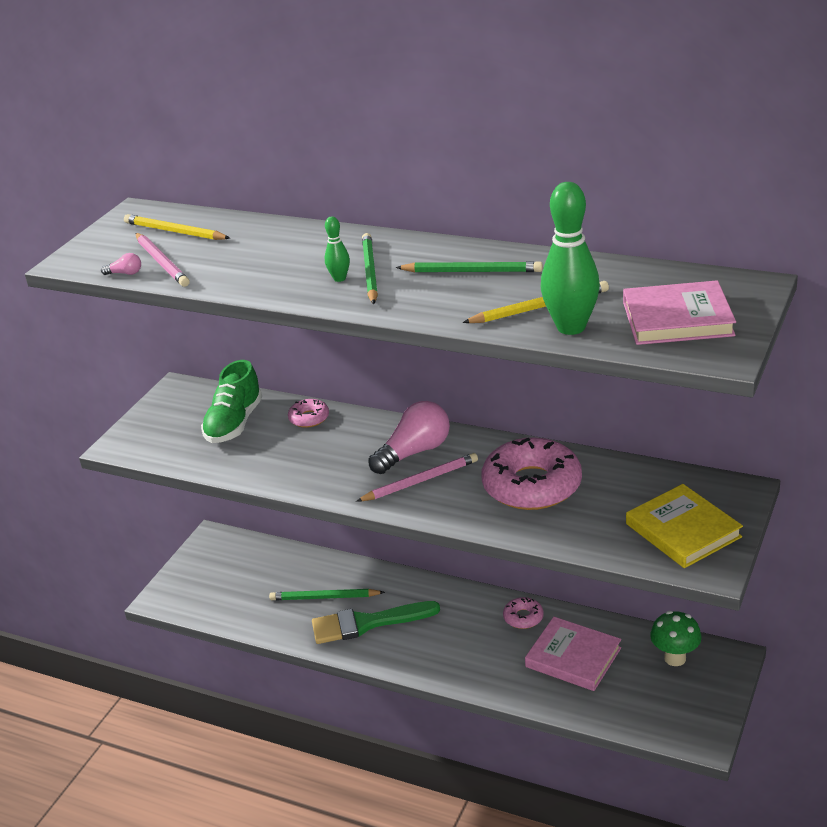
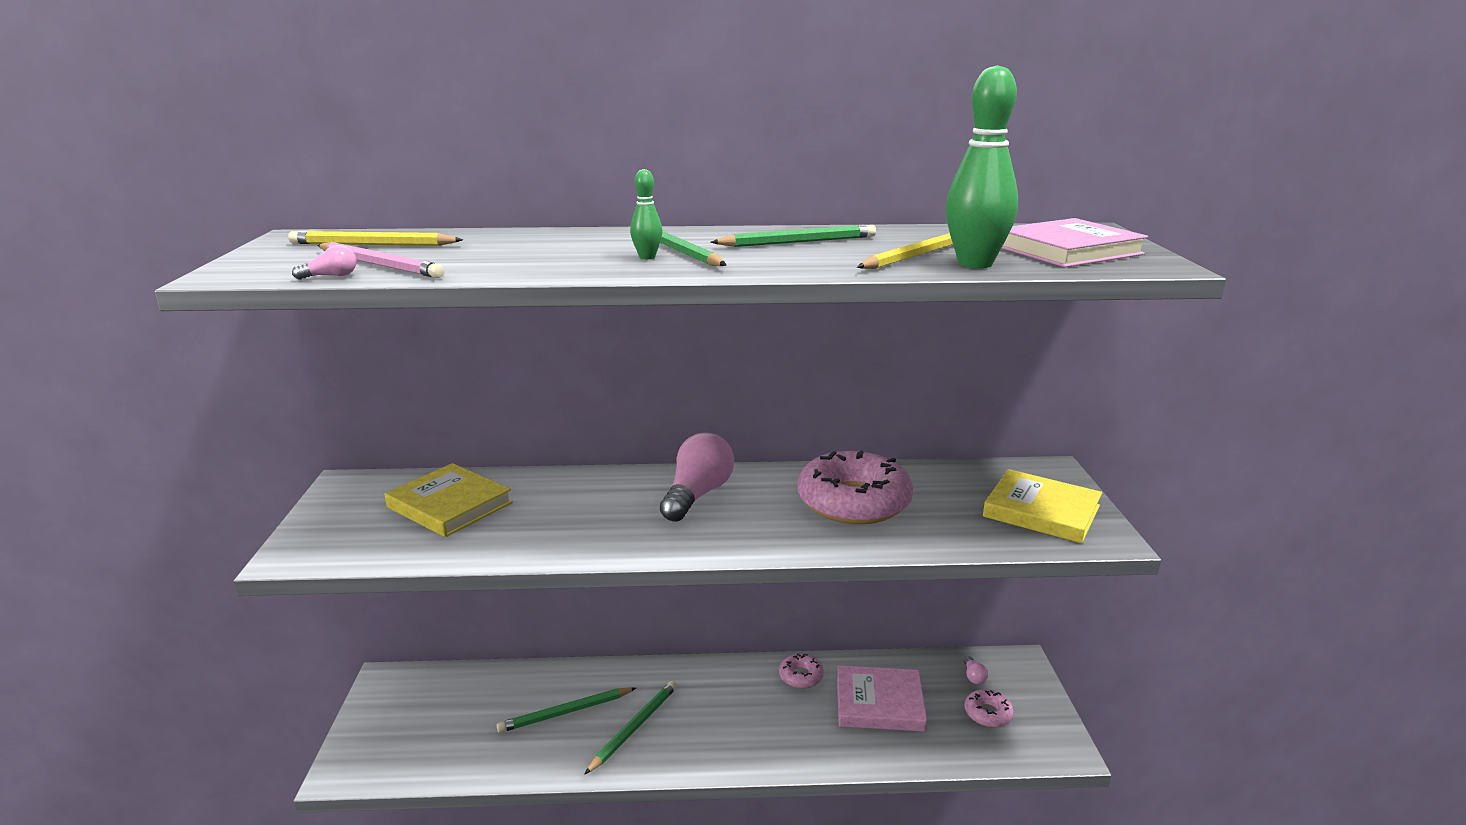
camera: 30 degrees left, 10 degrees down
(234, 424) = (449, 505): green shoe -> yellow book
(309, 418) = (544, 485): pink donut -> pink donut (988, 714)
(367, 623) = (634, 728): green brush -> green pencil
(420, 481) = (728, 520): pink pencil -> none
(675, 658) = (973, 676): green mushroom -> pink light bulb

